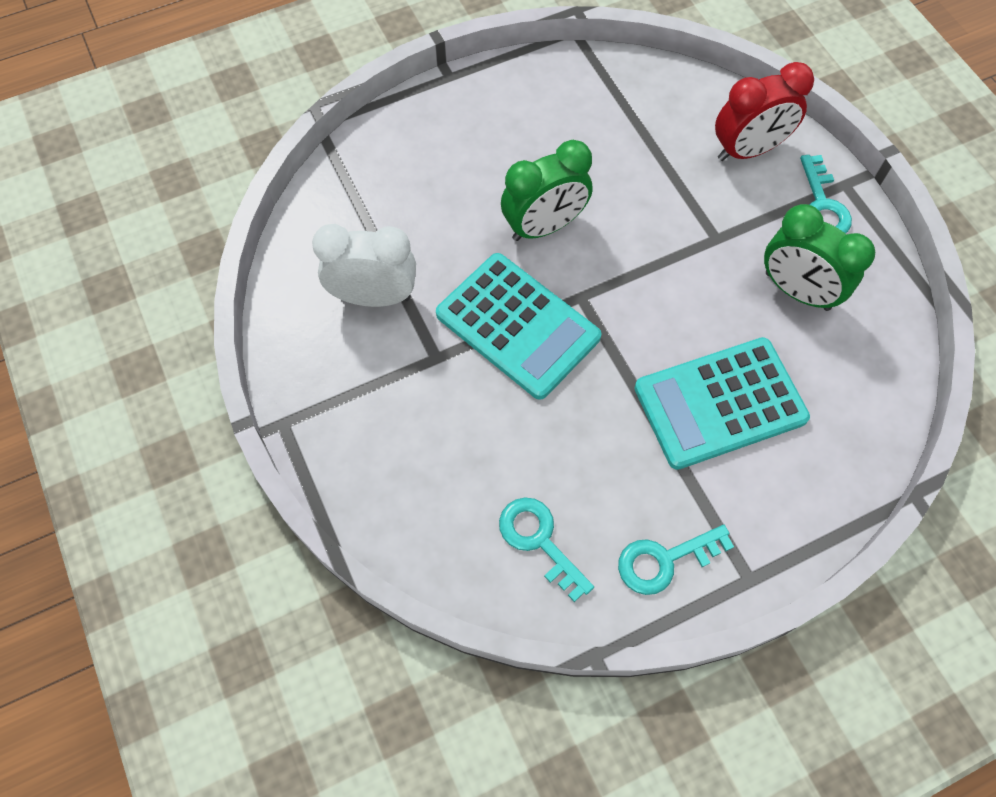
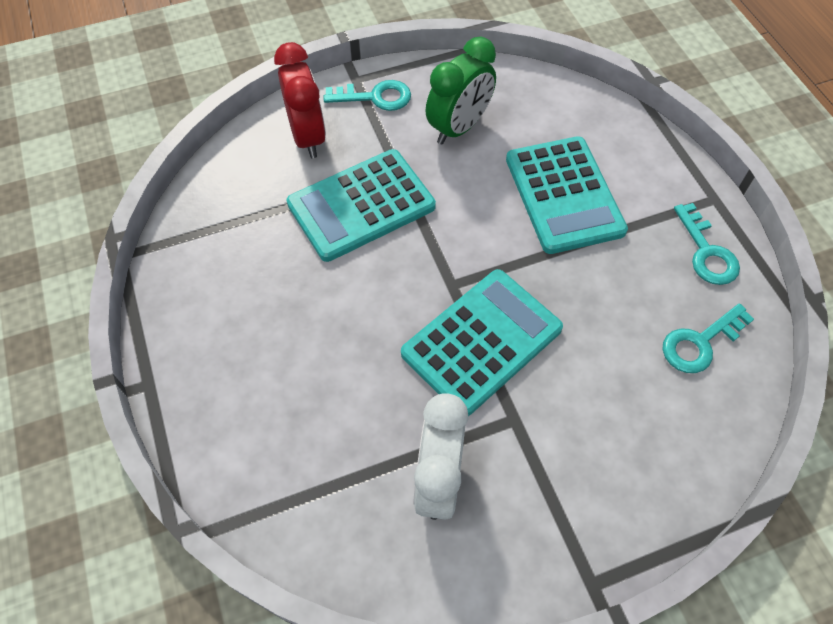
camera: 85 degrees left, 5 degrees down
(544, 226) = (368, 307): green clock -> none
(666, 208) = (361, 205): none -> turquoise calculator

